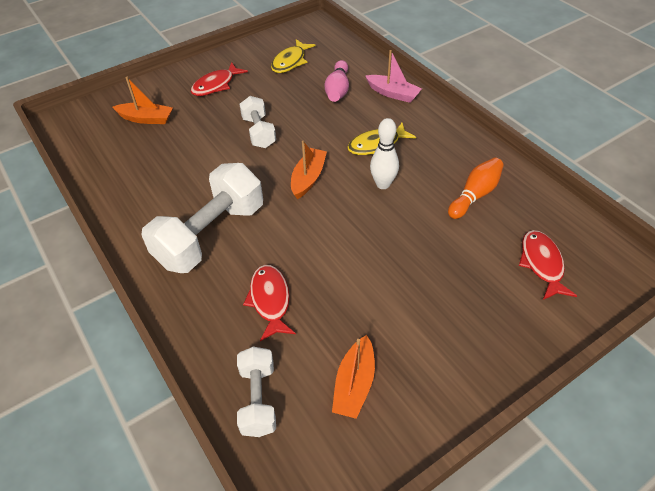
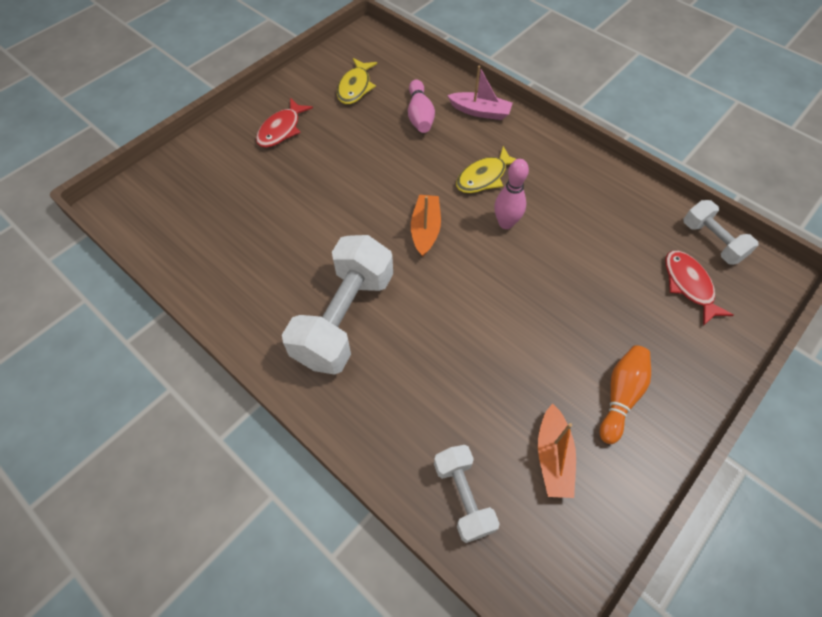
camera: 15 degrees left, 10 degrees up
(146, 119) = (216, 186): orange boat -> none
(259, 132) = (352, 182): white dumbbell -> white dumbbell (711, 241)
(270, 300) = (436, 382): red fish -> none
(383, 184) = (506, 223): white bowling pin -> pink bowling pin
(475, 195) = (601, 219): orange bowling pin -> orange bowling pin (620, 396)

